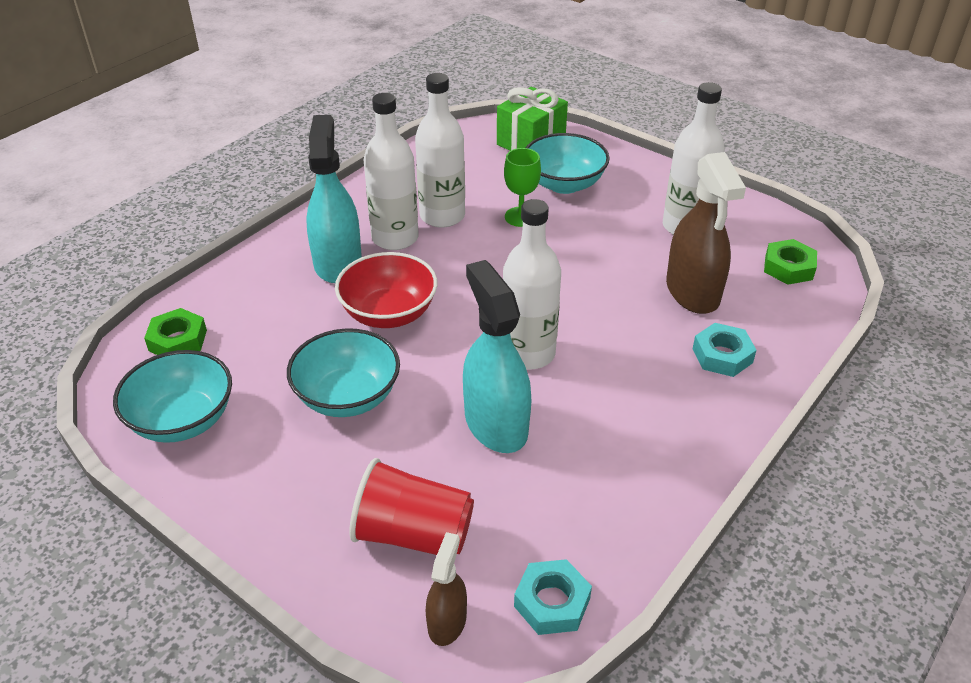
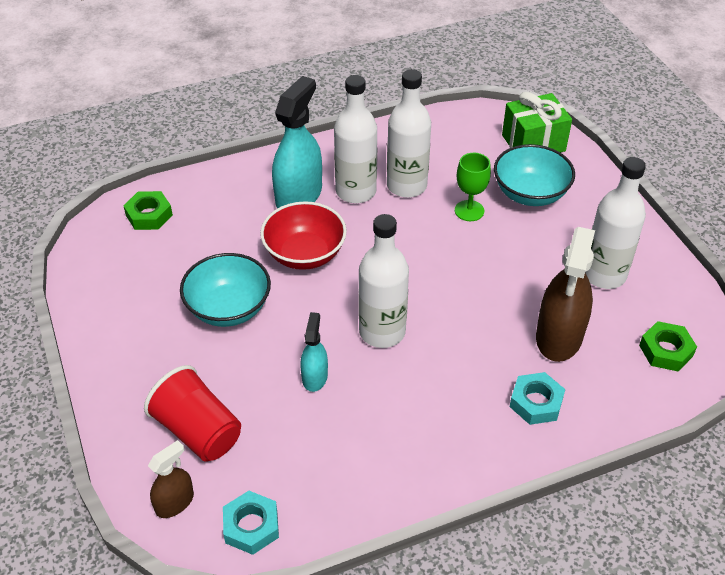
camera: 30 degrees right, 5 degrees up
(183, 420) = (113, 278): turquoise bowl -> none
(495, 424) = (314, 377): turquoise spray bottle -> turquoise spray bottle, size x0.53

